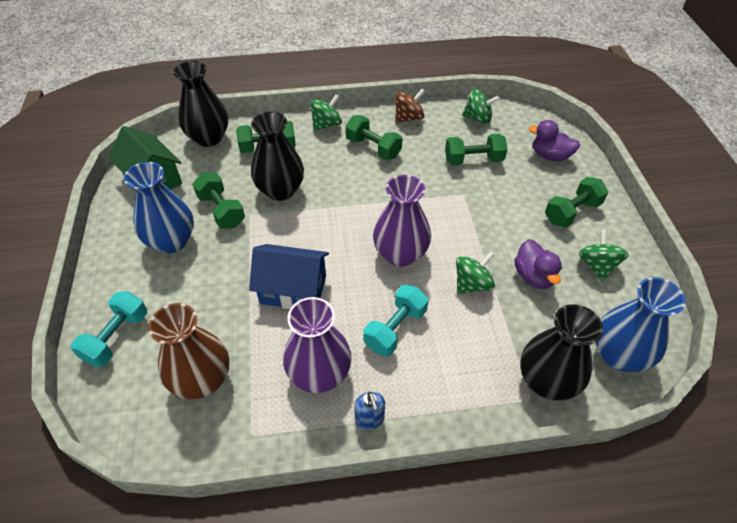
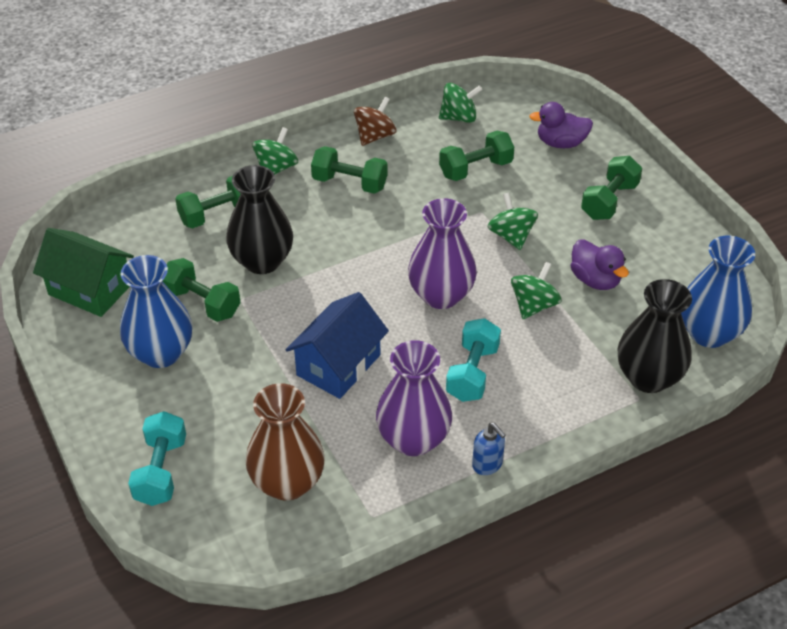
camera: 20 degrees left, 5 degrees down
(209, 138) = (132, 221): black vase -> none
(293, 289) = (338, 365): blue house -> blue house turned 45 degrees counterclockwise
(597, 265) = (656, 251): green spinning top -> green spinning top (511, 236)

